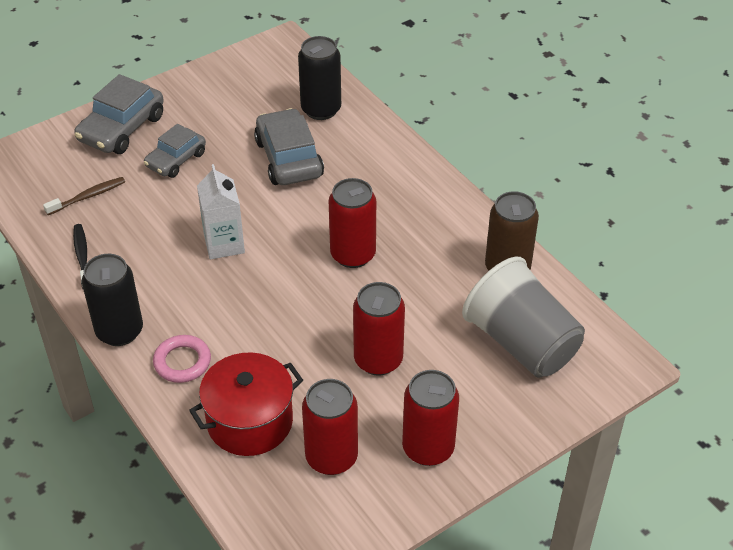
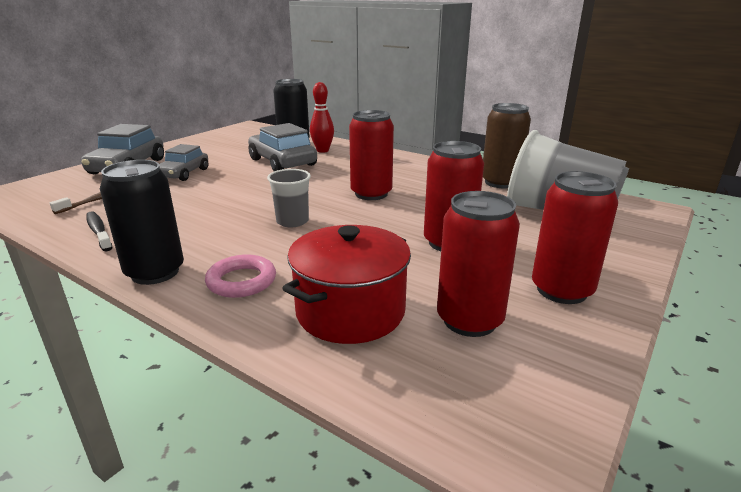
camera: 20 degrees left, 20 degrees down
(224, 244) = (249, 205): white carton -> none
(254, 285) = (292, 221): none -> grey cup
(347, 139) = (322, 150): none -> red bowling pin

